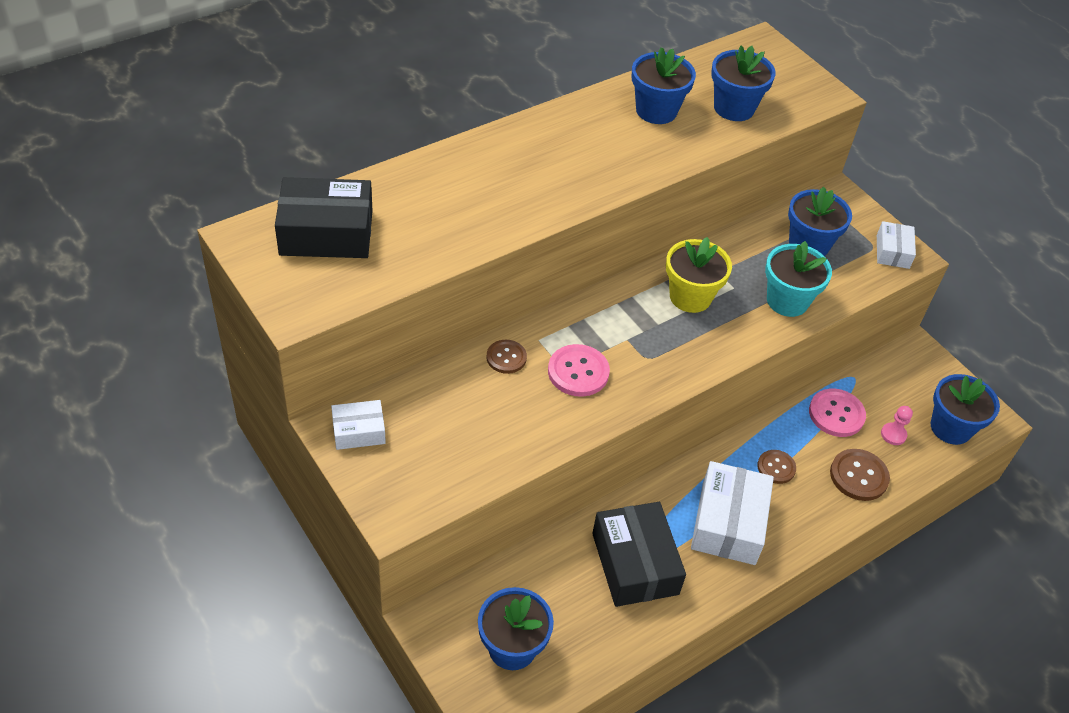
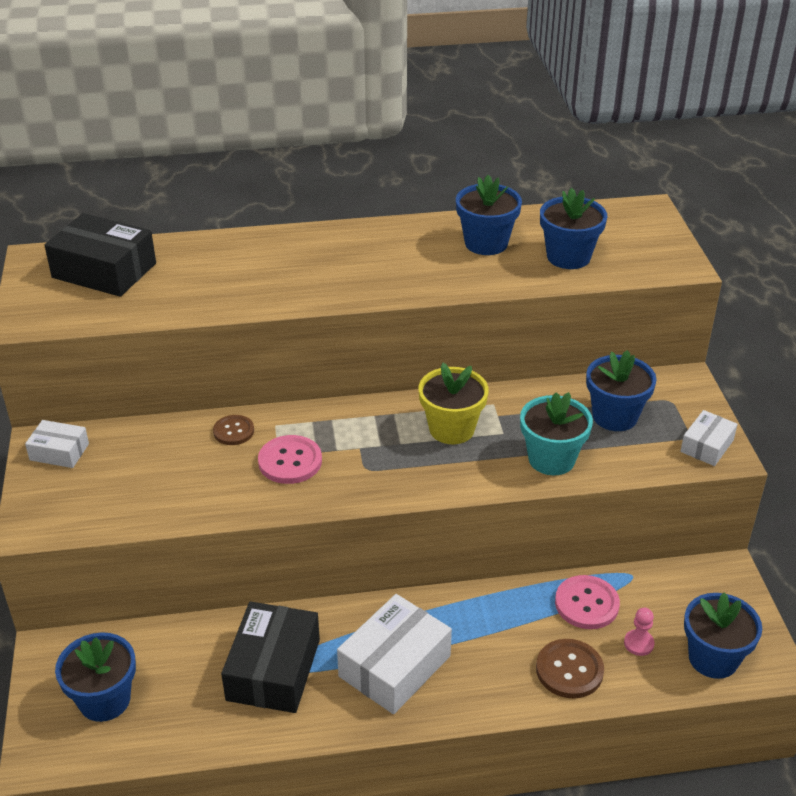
camera: 30 degrees right, 10 degrees down
(776, 467) = (483, 632): brown button -> none

